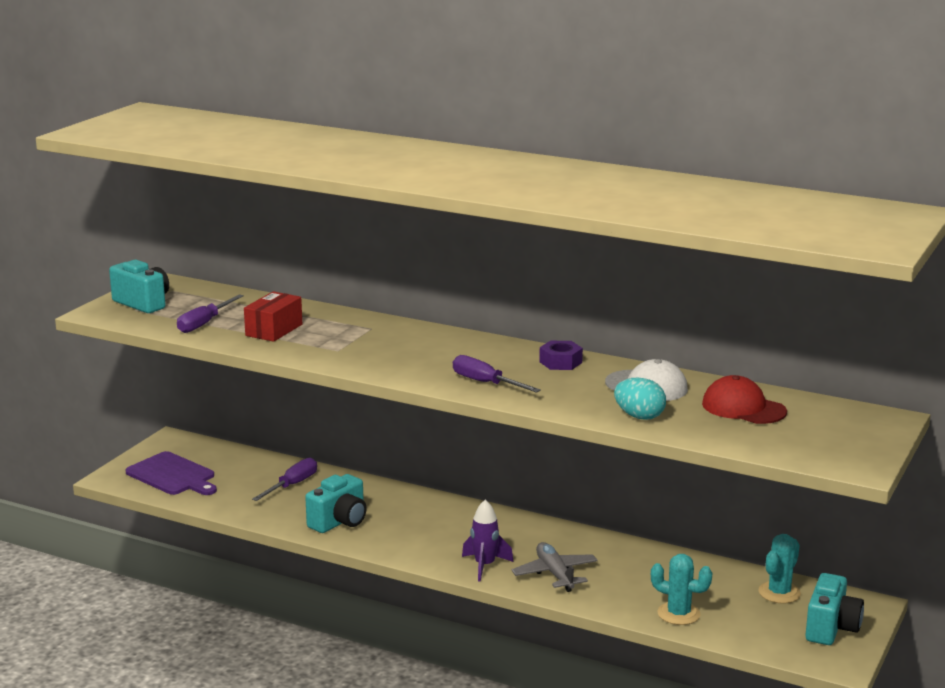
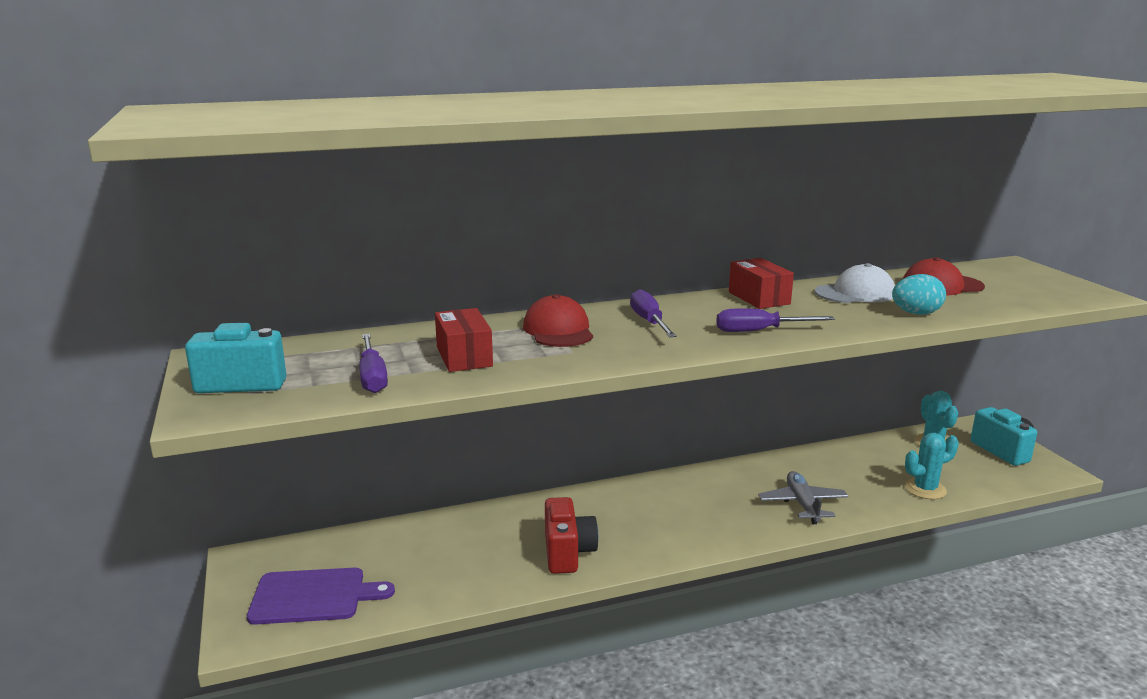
camera: 45 degrees left, 0 degrees up
(292, 485) = (458, 541): purple screwdriver -> purple screwdriver (649, 322)
(339, 522) = (568, 553): turquoise camera -> red camera
(365, 334) = (558, 330): none -> red cap
(484, 566) = (748, 526): purple rocket -> none
(555, 574) = (802, 504): grey plane -> grey plane turned 60 degrees clockwise
(560, 362) = (759, 298): purple nut -> red box

